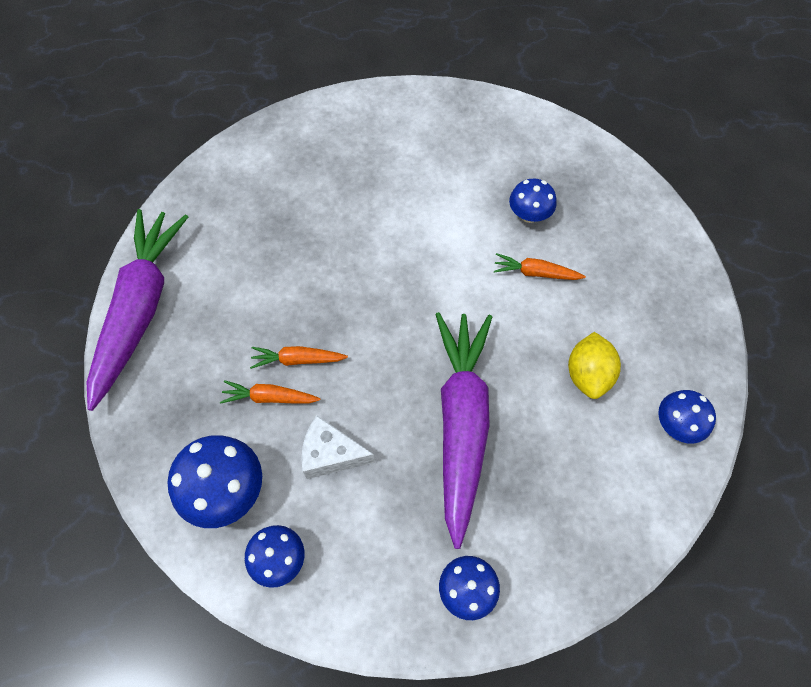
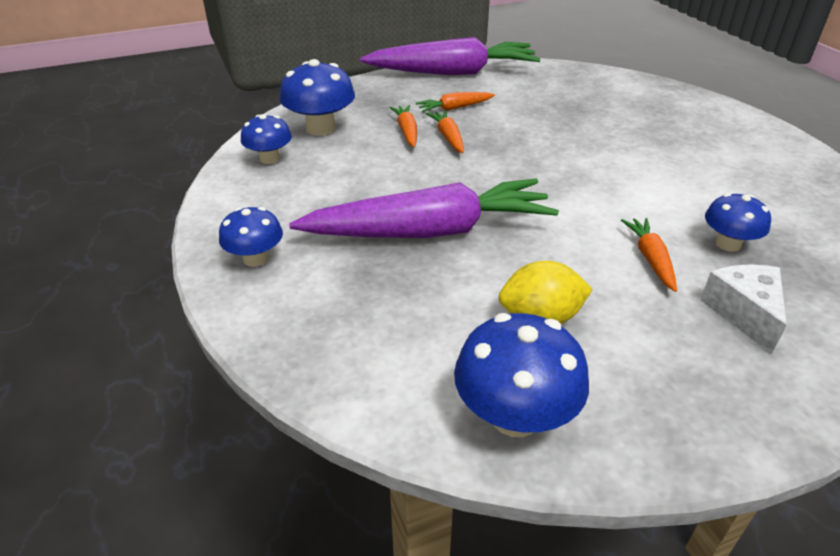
camera: 75 degrees right, 25 degrees down
(234, 334) = (454, 108): none -> orange carrot
(331, 454) = (367, 166): white cheese -> white cheese (743, 313)
(676, 424) = (515, 415): blue mushroom -> blue mushroom, size x1.58

